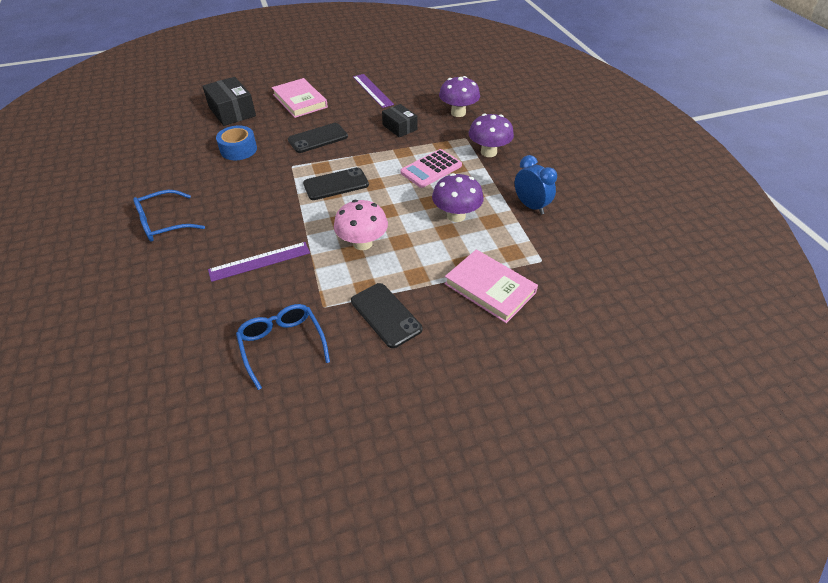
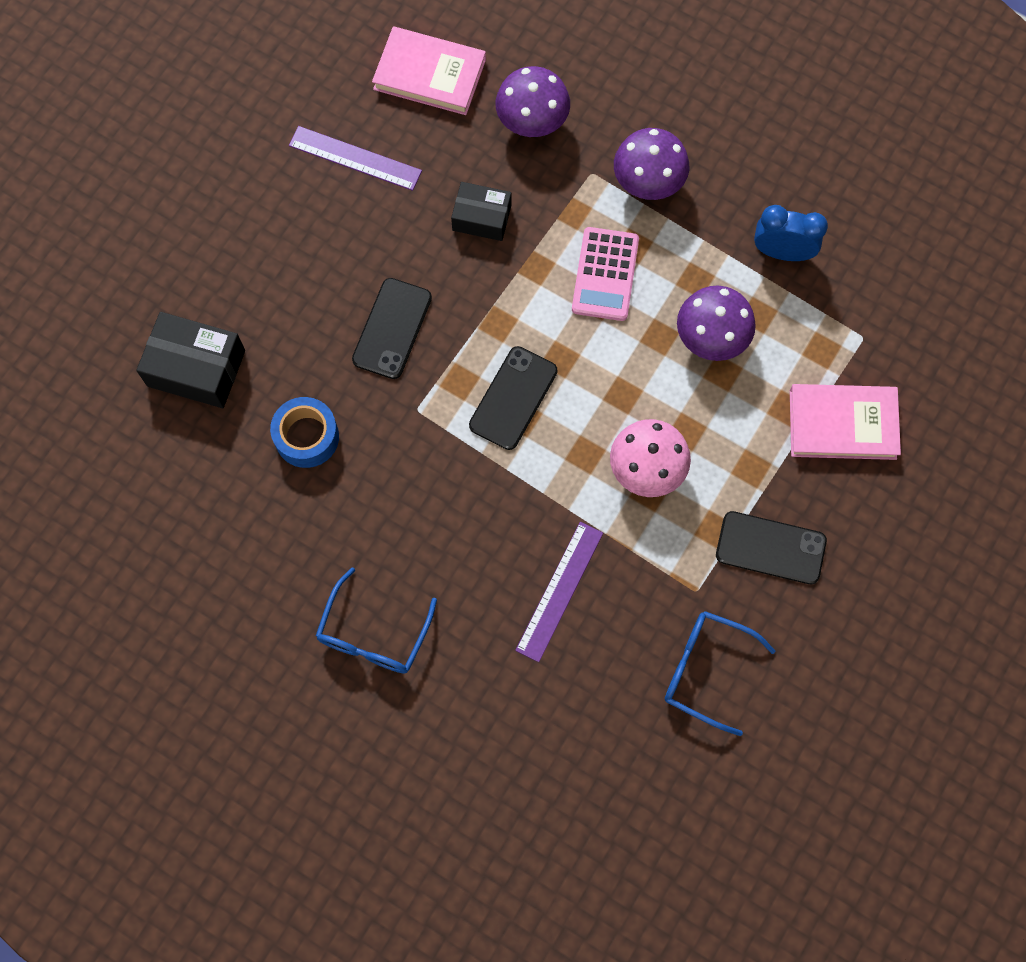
camera: 40 degrees left, 25 degrees up
(300, 101) = (271, 266): pink book -> pink book (429, 74)

